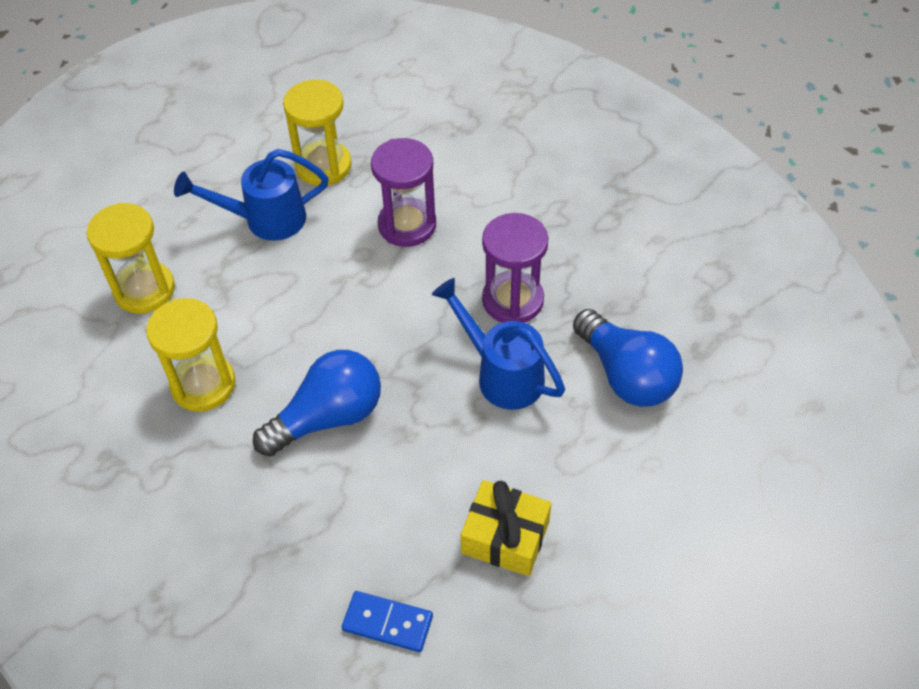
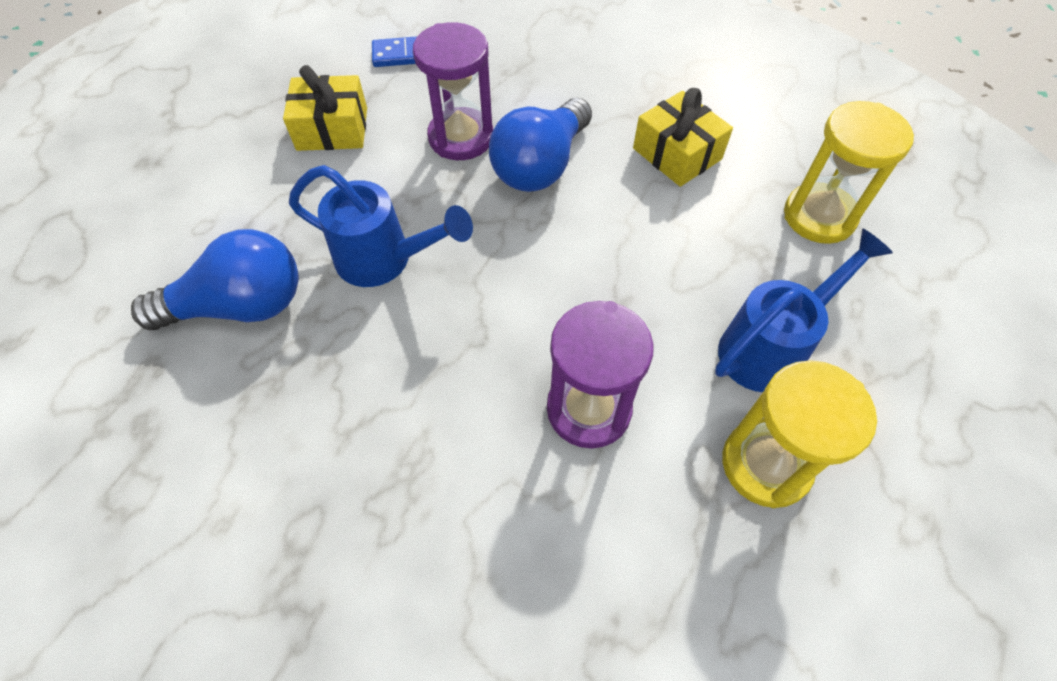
camera: 155 degrees right, 5 degrees up
(203, 385) = (677, 154): yellow hourglass -> yellow gift
(512, 300) = (403, 350): purple hourglass -> purple hourglass (461, 137)
(626, 375) = (241, 306): blue light bulb -> blue light bulb turned 135 degrees clockwise

